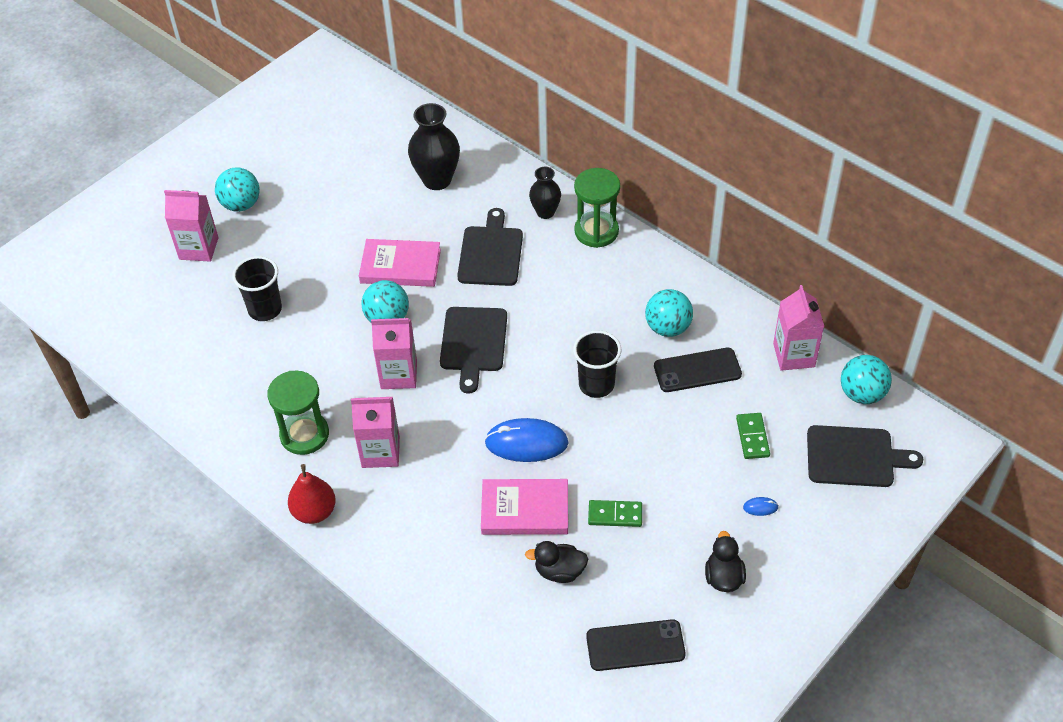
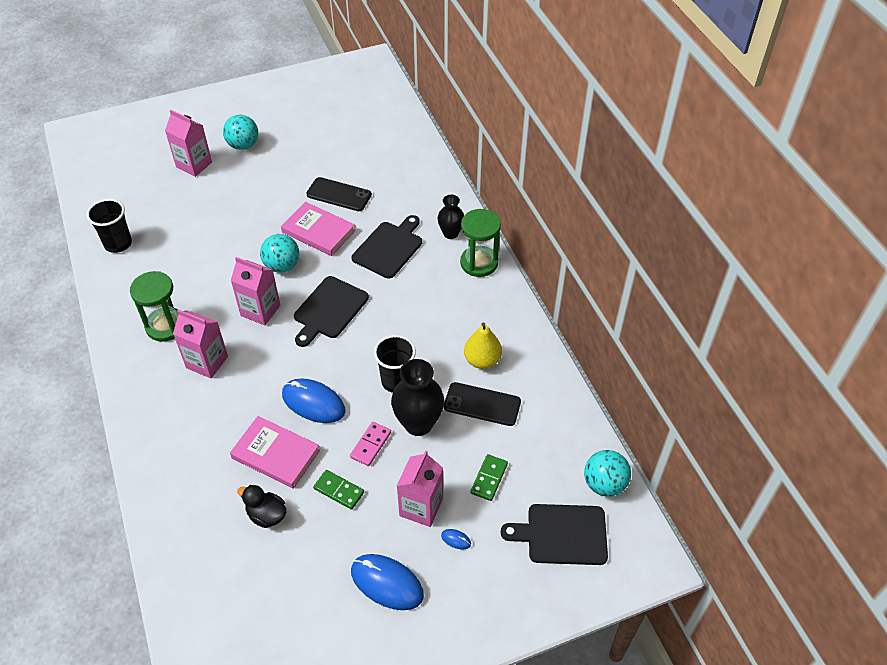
camera: 25 degrees right, 0 degrees up
(265, 309) = (205, 225): black cup -> black cup (118, 244)
(314, 512) = (131, 385): red pear -> none
(437, 180) = (389, 179): black vase -> black vase (418, 423)
(615, 457) = (370, 445): none -> pink domino
(635, 646) = (280, 604): black phone -> black phone (339, 195)
(668, 328) = (482, 360): turquoise ball -> yellow pear
(723, 577) = (387, 583): black duck -> blue mouse
(794, 355) = (568, 426): pink carton -> pink carton (421, 507)
(854, 457) = (562, 534): black cutting board -> black cutting board turned 150 degrees clockwise

